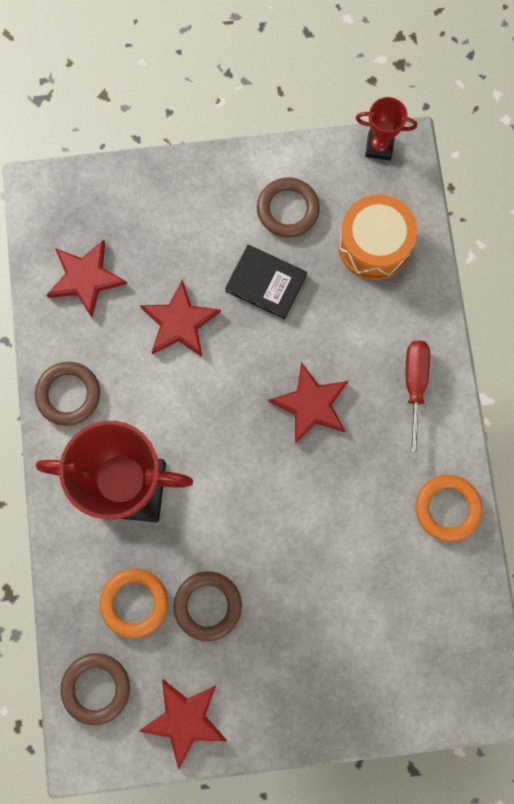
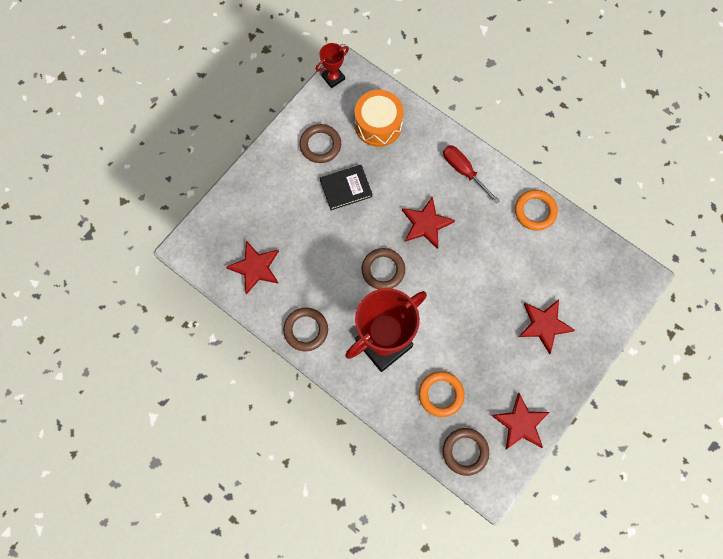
camera: 45 degrees left, 5 degrees down
(179, 322) = (324, 245): red star -> red star (544, 325)
(208, 605) = (476, 361): brown ring -> brown ring (383, 270)

